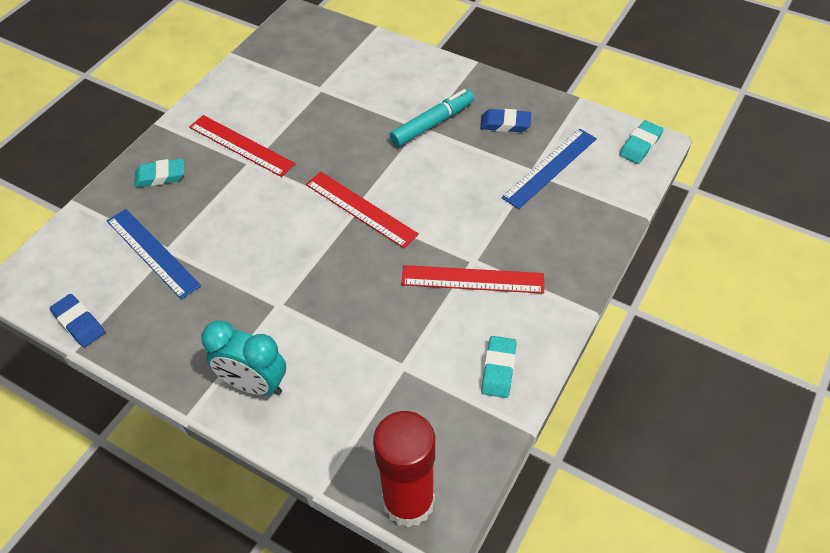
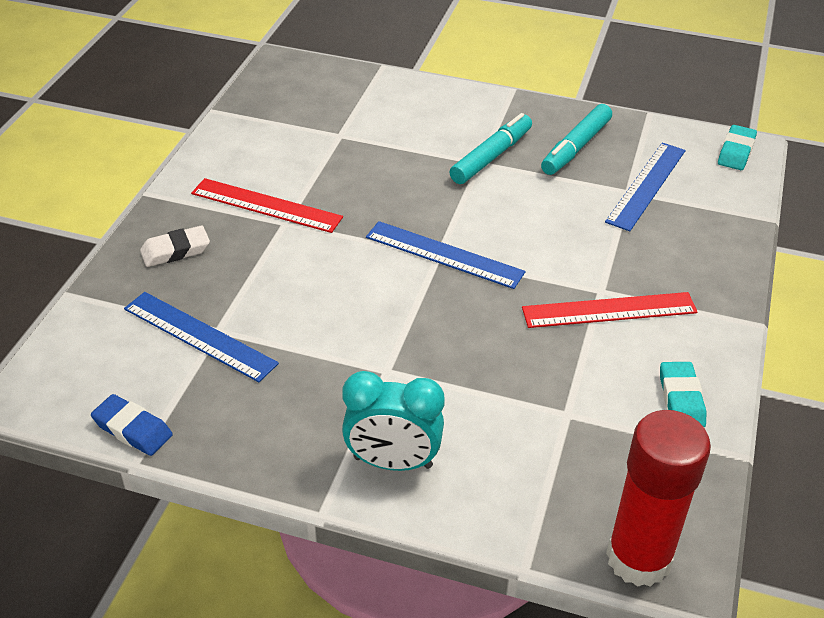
camera: 15 degrees left, 10 degrees down
(160, 176) = (175, 251): turquoise eraser -> white eraser
(361, 209) = (444, 254): red ruler -> blue ruler
(505, 124) = (576, 147): blue eraser -> turquoise marker

